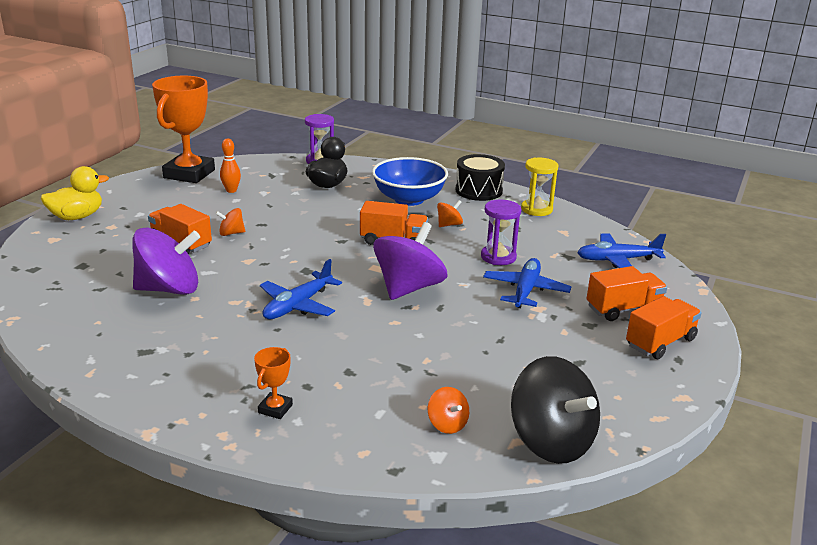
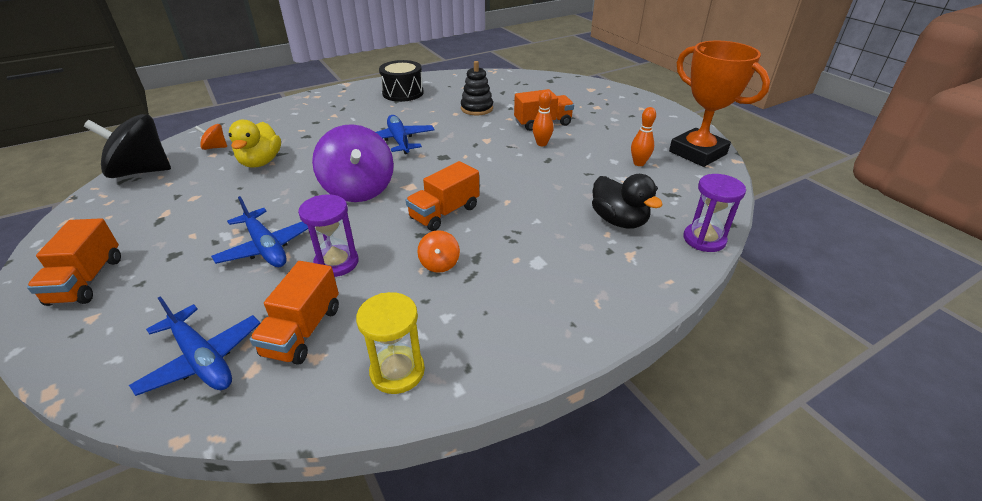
camera: 125 degrees right, 10 degrees up
(77, 217) = (624, 99): yellow duck -> yellow duck (261, 162)
(169, 289) = (477, 108): purple spinning top -> black stacking toy
(231, 233) = (541, 144): orange spinning top -> orange bowling pin
(275, 409) = (312, 110): orange trophy -> none
(409, 199) = (532, 263): blue bowl -> none
(478, 190) = (509, 343): black drum -> black drum (403, 93)
(617, 260) = (202, 359): blue plane -> blue plane turned 105 degrees clockwise
(623, 309) = (148, 292): orange truck -> orange truck (303, 331)

